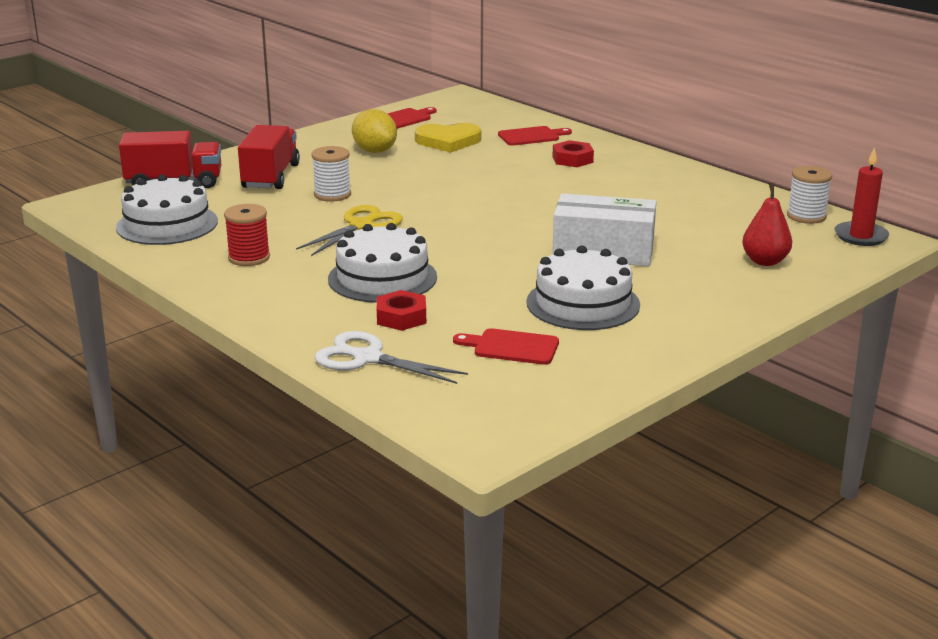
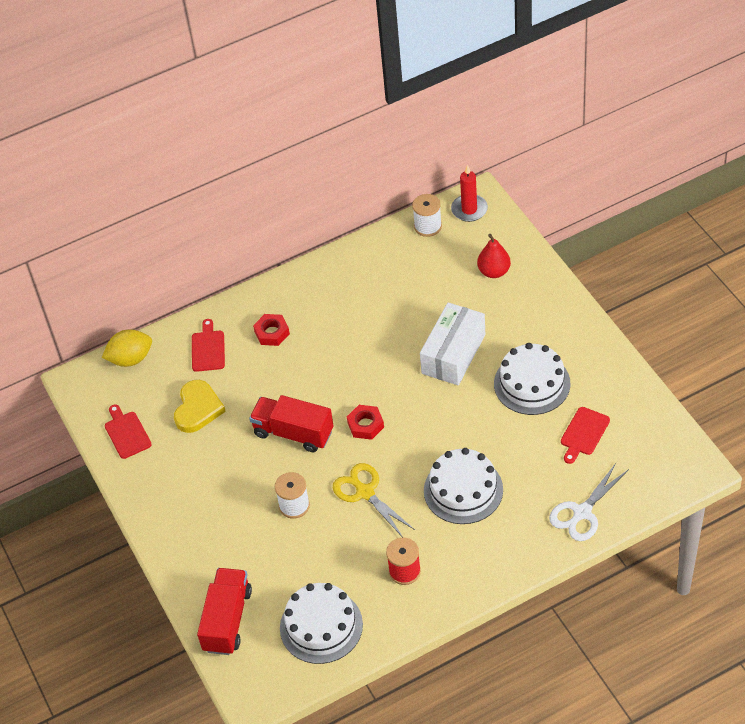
camera: 70 degrees left, 25 degrees up
(271, 177) = (238, 546): red truck -> red truck (293, 433)
(375, 151) = (203, 465): yellow lemon -> yellow lemon (131, 359)
(401, 317) = (528, 487): red nut -> red nut (365, 425)

